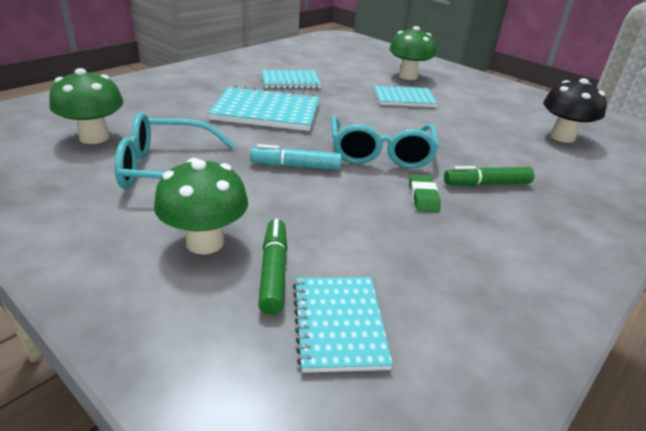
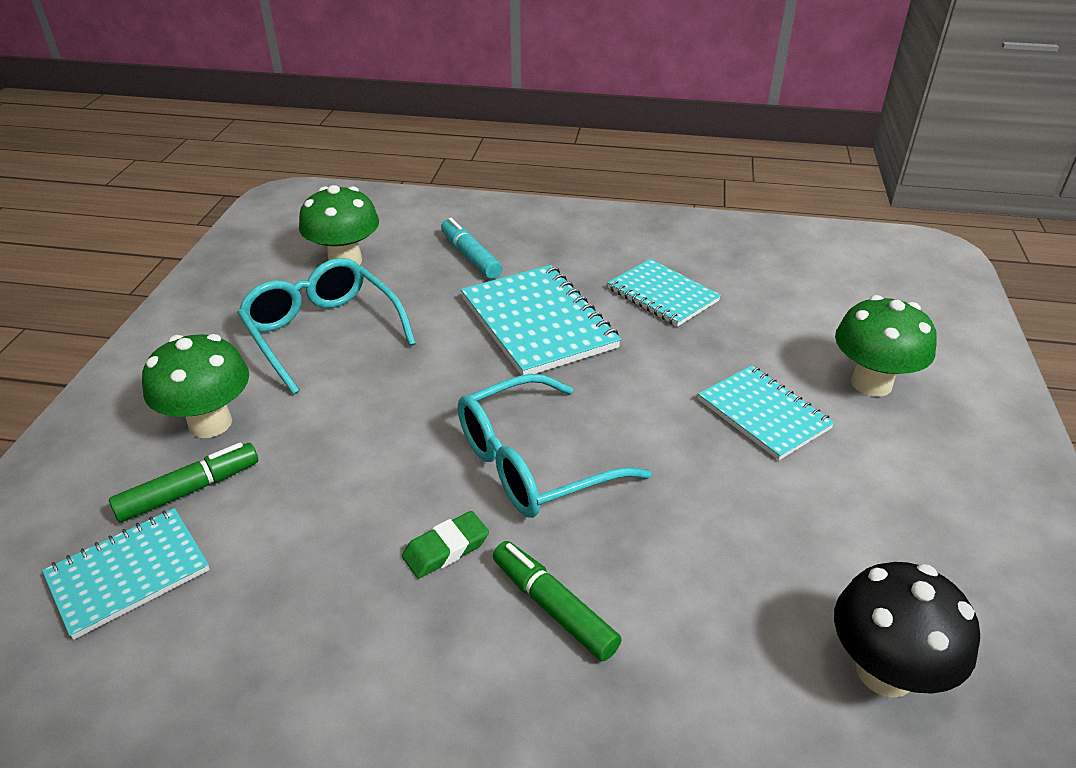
camera: 60 degrees right, 5 degrees up
(295, 166) = (418, 409): turquoise marker -> turquoise marker (470, 256)

